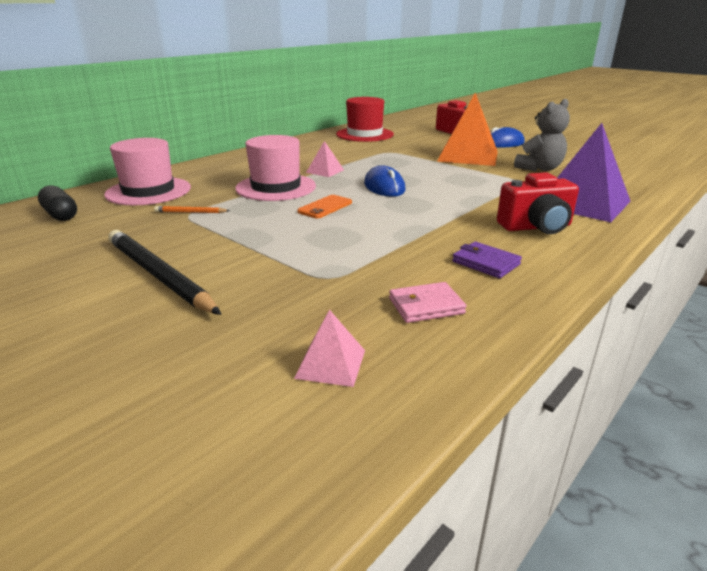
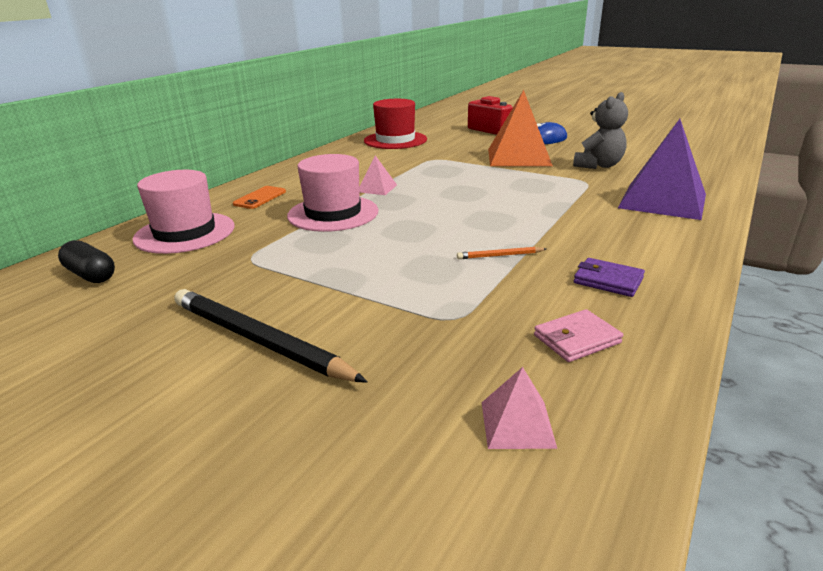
camera: 10 degrees left, 0 degrees up
(190, 212) = (251, 254): orange pencil -> orange pencil (500, 255)
(325, 207) = (402, 232): orange phone -> orange phone (260, 198)
(384, 187) = (452, 202): blue mouse -> none
(536, 227) = (633, 233): red camera -> none

